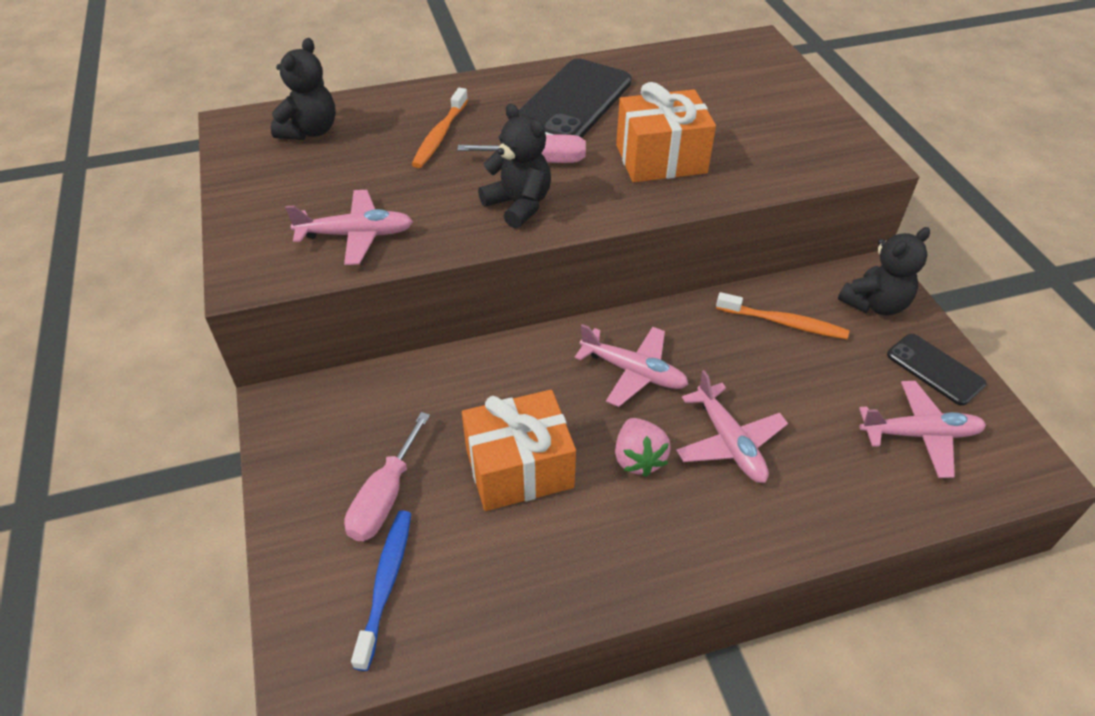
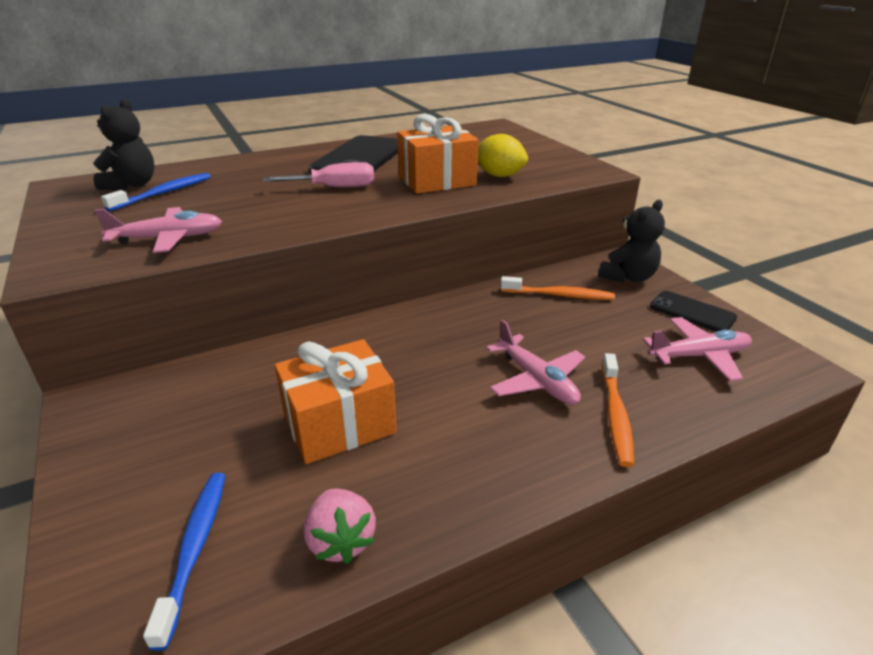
camera: 10 degrees left, 15 degrees down
(346, 151) = (164, 193): none -> blue toothbrush
(385, 497) = (197, 466): pink screwdriver -> none
(440, 135) = (249, 180): orange toothbrush -> orange toothbrush (615, 415)
(519, 205) = (320, 211): black teddy bear -> none
(633, 372) = (438, 340): pink plane -> none
(638, 458) = (455, 402): pink strawberry -> pink strawberry (341, 541)
(739, 156) = (499, 175): none -> yellow lemon

